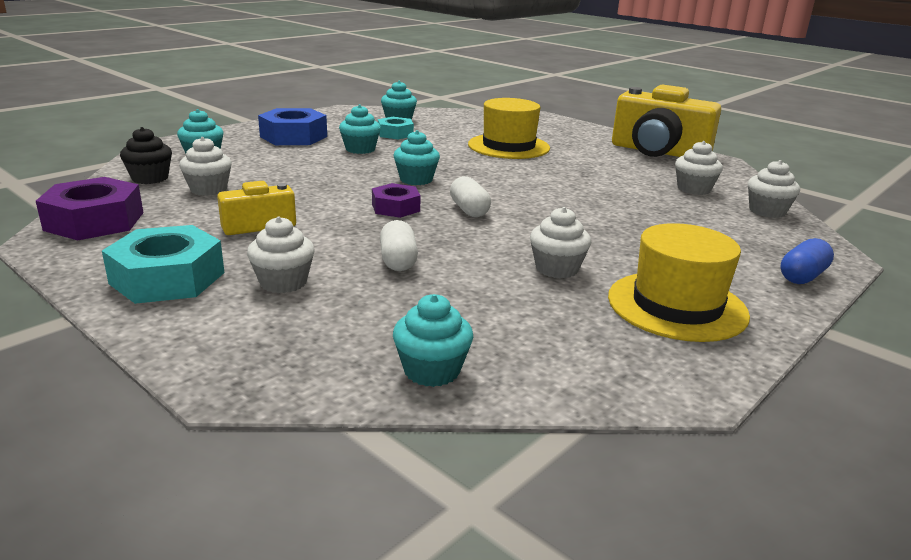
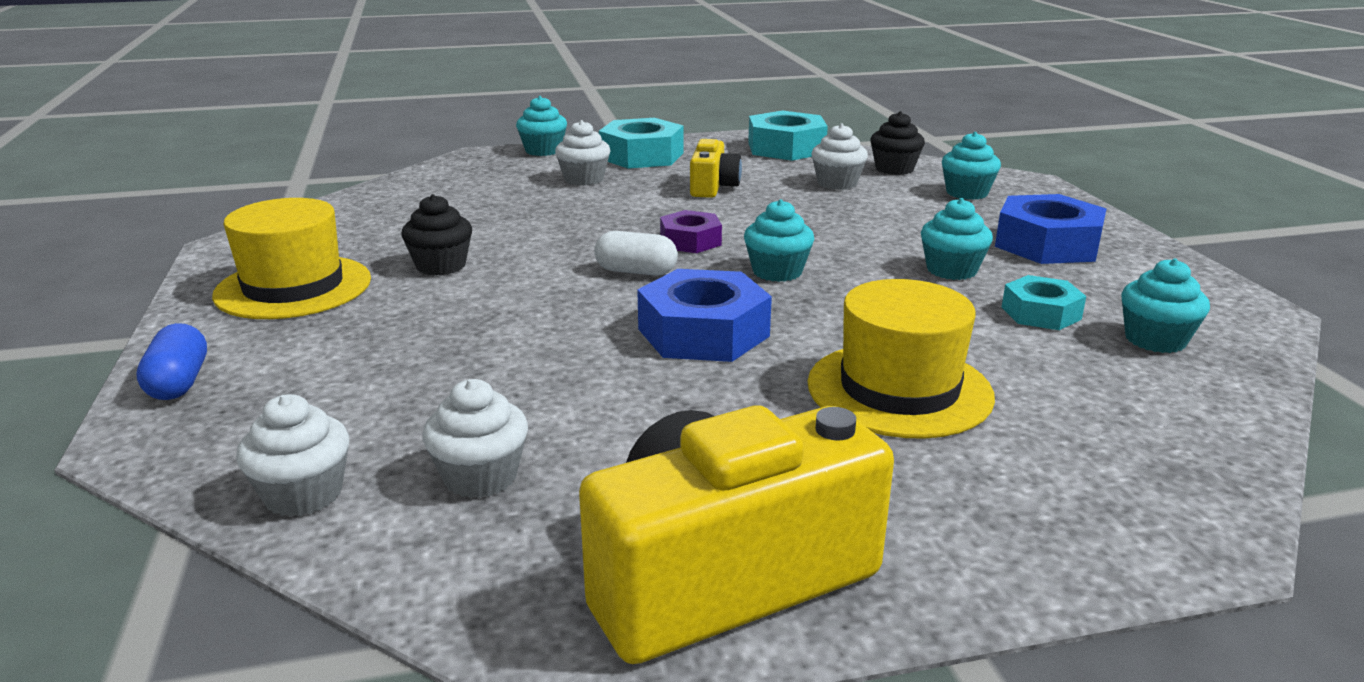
camera: 125 degrees right, 0 degrees up
(94, 221) = (786, 148): purple nut -> turquoise nut
(398, 261) = (562, 215): white capsule -> none
(432, 370) = (400, 192): turquoise cupcake -> turquoise cupcake (543, 151)
(518, 181) = (703, 332): none -> blue nut
(557, 268) = (441, 266): white cupcake -> black cupcake

